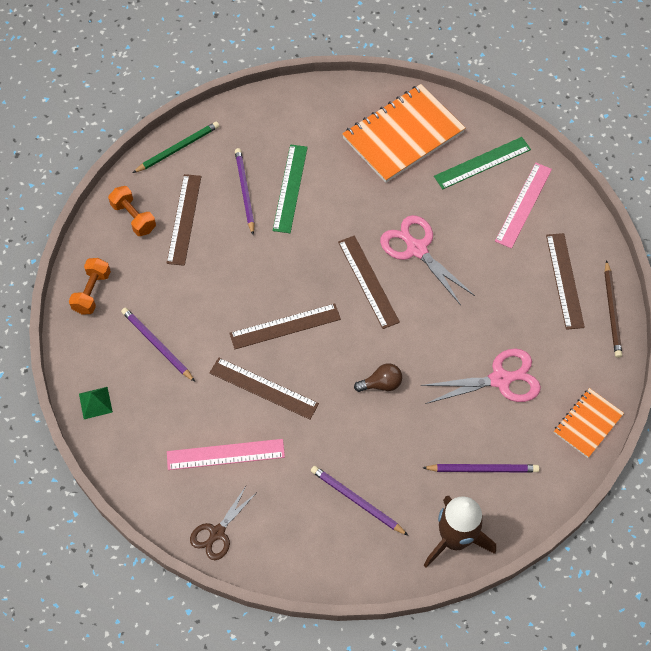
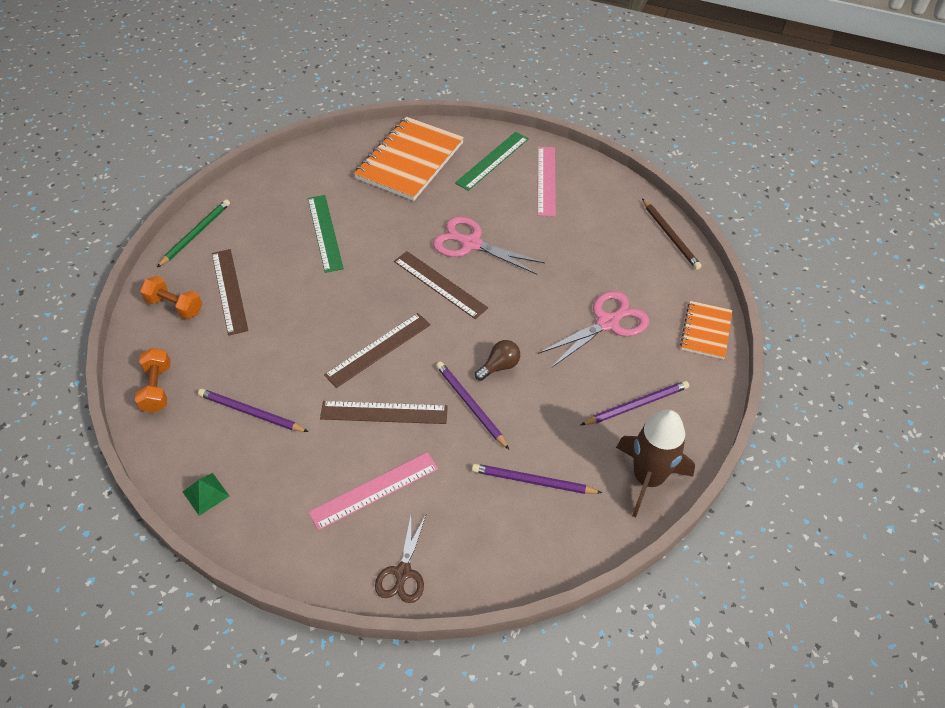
camera: 25 degrees left, 10 degrees down
(244, 191) = (281, 249): purple pencil -> purple pencil (470, 405)
(565, 280) = (616, 226): brown ruler -> none

